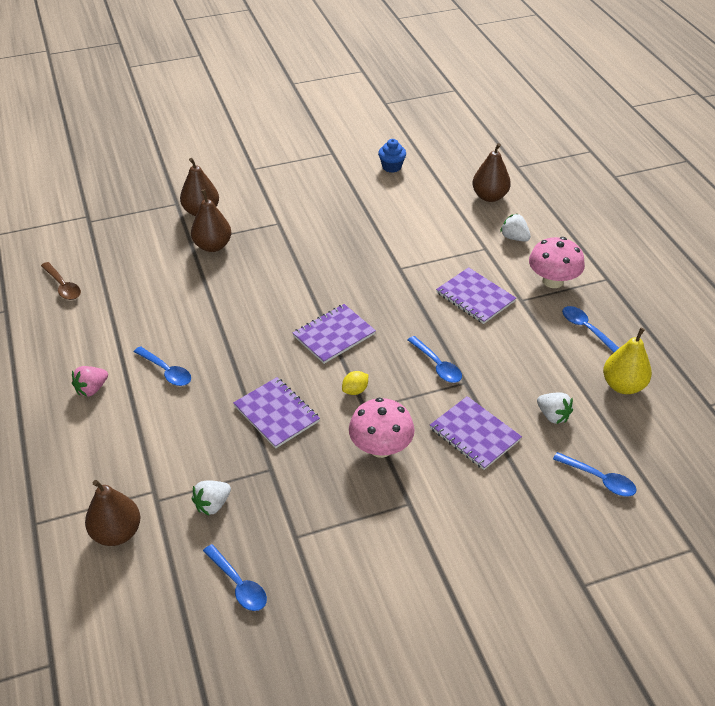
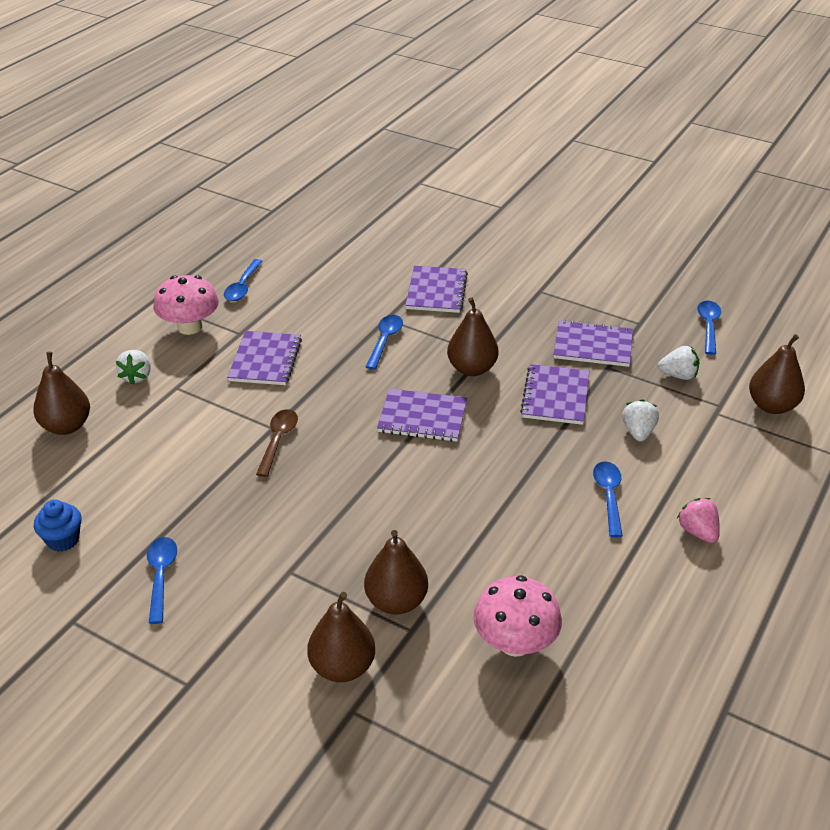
camera: 130 degrees left, 5 degrees down
(63, 286) = (625, 690): brown spoon -> brown spoon (278, 440)
(92, 389) = (698, 532): pink strawberry -> pink strawberry turned 120 degrees counterclockwise
(303, 480) = (593, 346): none -> purple notebook
(355, 390) = (472, 369): yellow lemon -> brown pear
(381, 447) = (510, 326): pink mushroom -> pink mushroom (515, 643)
(553, 416) = (369, 266): white strawberry -> white strawberry (638, 432)
(599, 479) = (407, 228): blue spoon -> blue spoon (161, 576)
(623, 385) = (295, 249): yellow pear -> none

